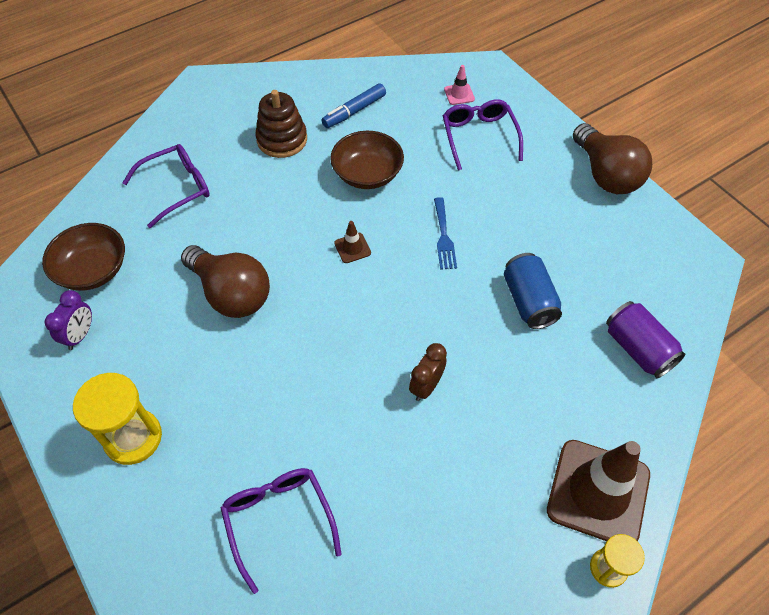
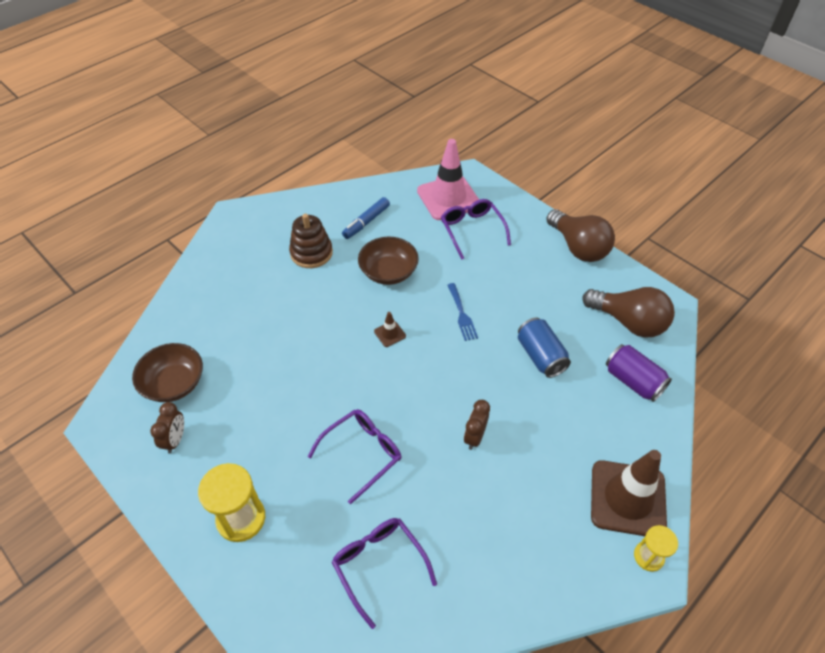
camera: 10 degrees left, 5 degrees down
(80, 335) = (175, 440): purple clock -> brown clock
(176, 188) = (231, 305): purple glasses -> purple glasses (362, 454)
(231, 294) = (297, 386): brown light bulb -> brown light bulb (628, 322)
(459, 94) = (448, 198): pink traffic cone -> pink traffic cone, size x2.41

